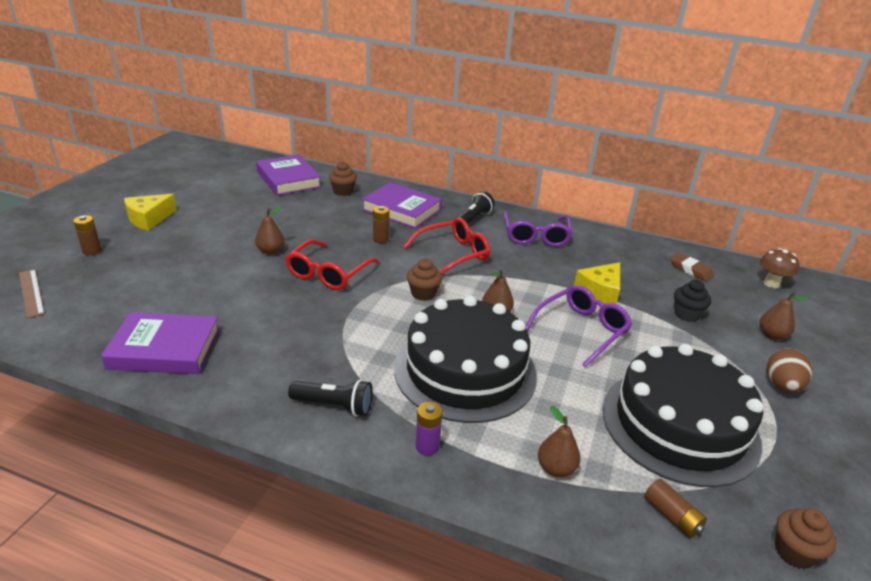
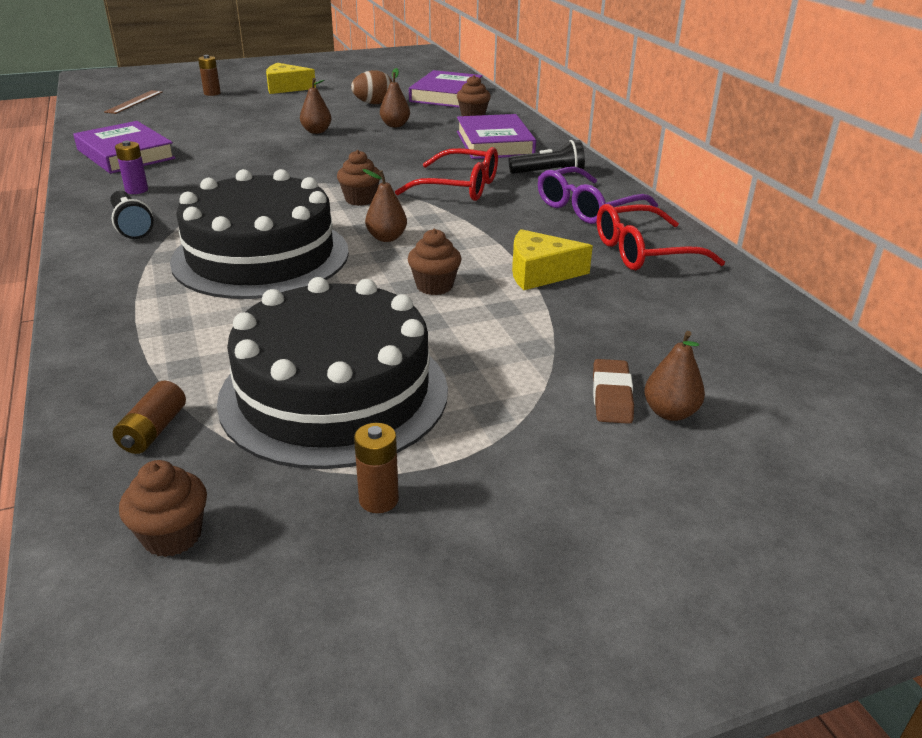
camera: 50 degrees right, 0 degrees up
(328, 273) = (322, 158): red glasses -> red glasses (644, 252)
(381, 239) = (421, 155): brown battery -> brown battery (378, 500)
(427, 446) = (122, 277): purple battery -> purple battery (136, 190)
(556, 468) = (160, 344): brown pear -> brown pear (395, 125)
(581, 330) = (434, 286): purple glasses -> brown cupcake
(686, 314) = (596, 337): black cupcake -> none
(690, 270) = (722, 311): brown eraser -> brown eraser (612, 396)
(771, 284) = (827, 379): brown mushroom -> none
(782, 386) = (544, 449): brown egg -> brown egg (373, 103)

